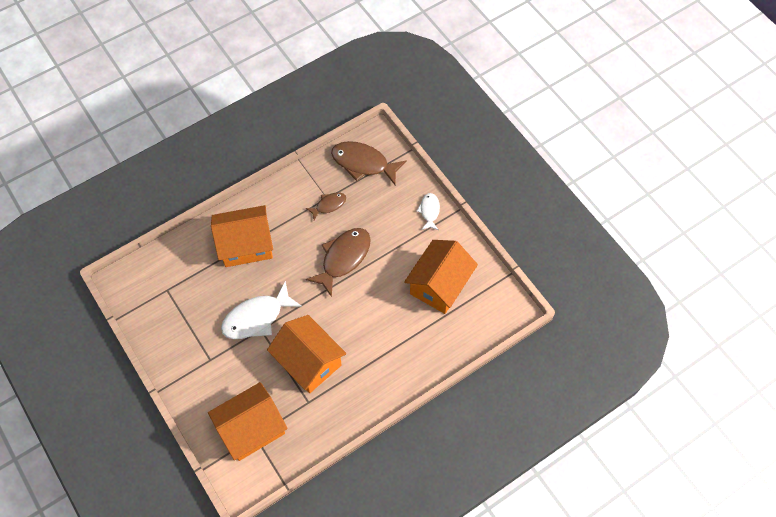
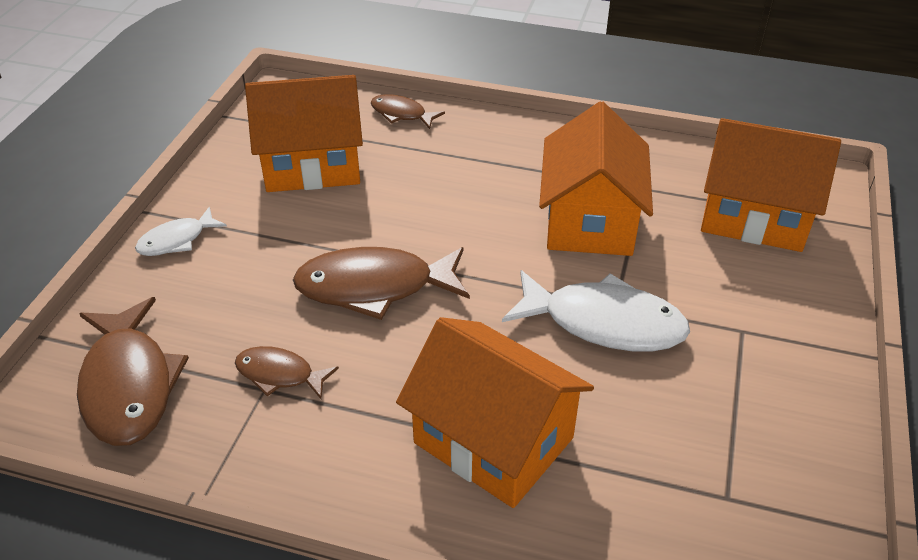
camera: 130 degrees left, 20 degrees down
(449, 347) = (401, 114): none -> brown fish

